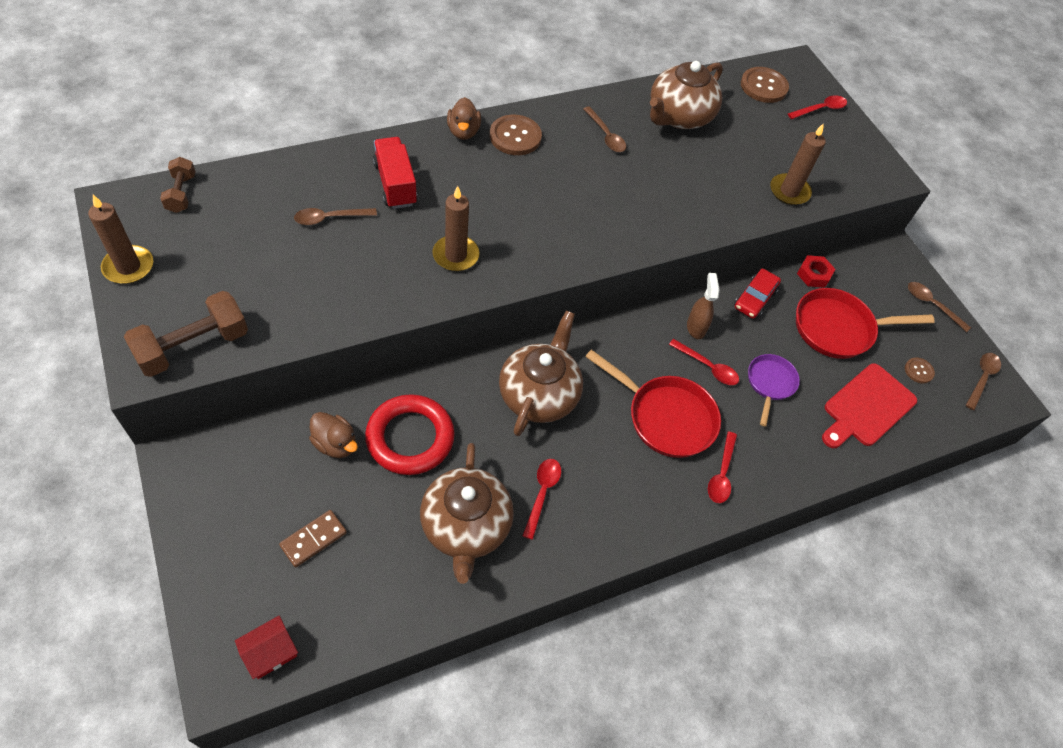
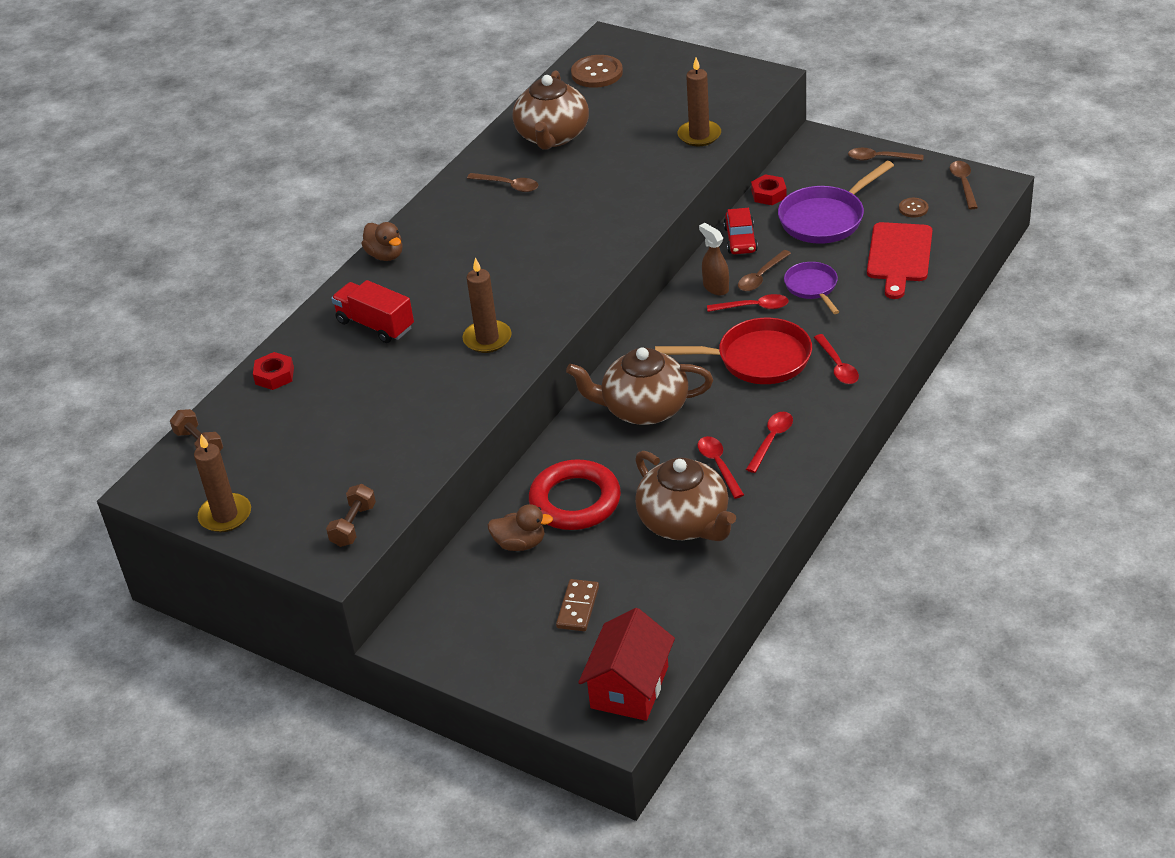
camera: 25 degrees left, 15 degrees down
(193, 346) = (353, 525): brown dumbbell -> brown dumbbell, size x0.59
(270, 652) = (629, 687): red house -> red house, size x1.73
(287, 175) = (274, 376): none -> red nut
(329, 218) = (351, 380): brown spoon -> brown spoon (761, 277)
(515, 136) = (434, 232): brown button -> none
(539, 394) = (643, 408): brown teapot -> brown teapot turned 75 degrees counterclockwise
(821, 109) = (661, 62): red spoon -> red spoon (771, 440)
(838, 328) = (825, 219): red pan -> purple pan

